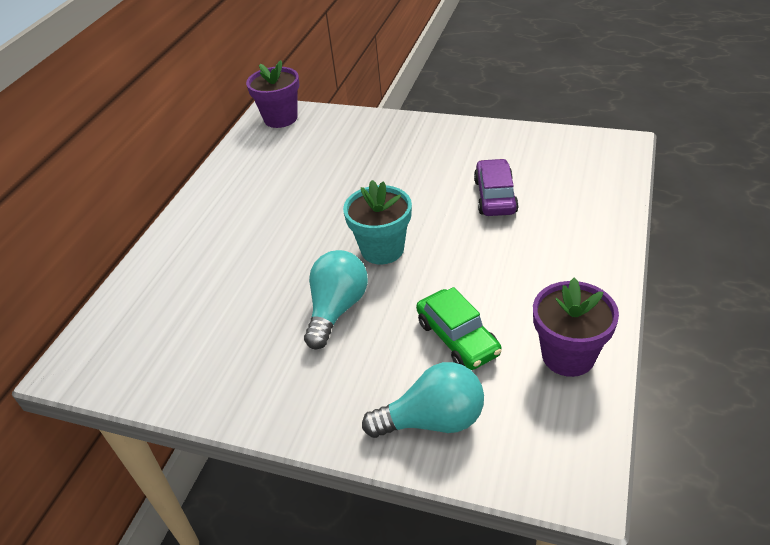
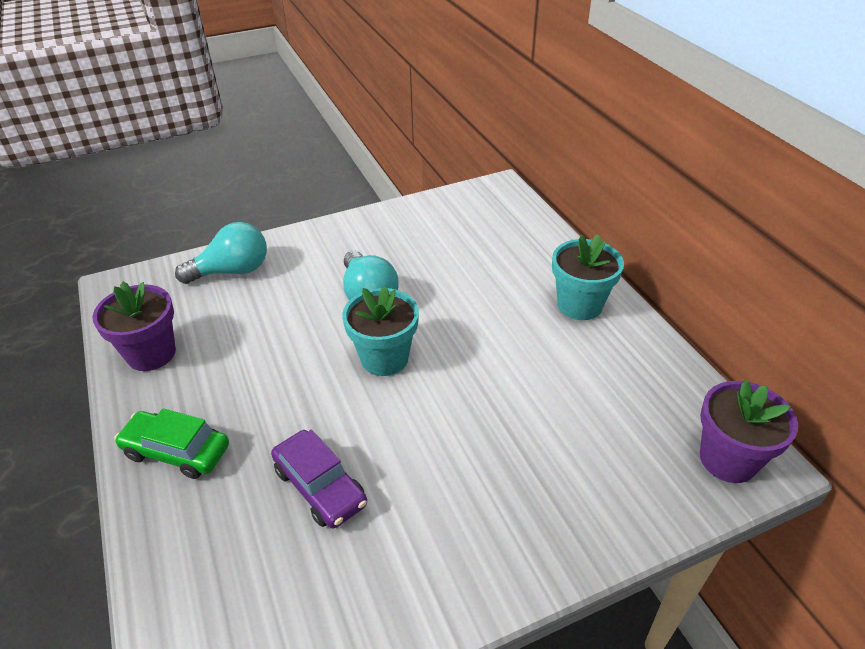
camera: 135 degrees right, 0 degrees up
(212, 217) = (579, 305): none -> turquoise flower pot
(433, 420) = (232, 271): turquoise light bulb -> turquoise light bulb turned 150 degrees counterclockwise
(457, 338) = (252, 323): green car -> green car (177, 451)

